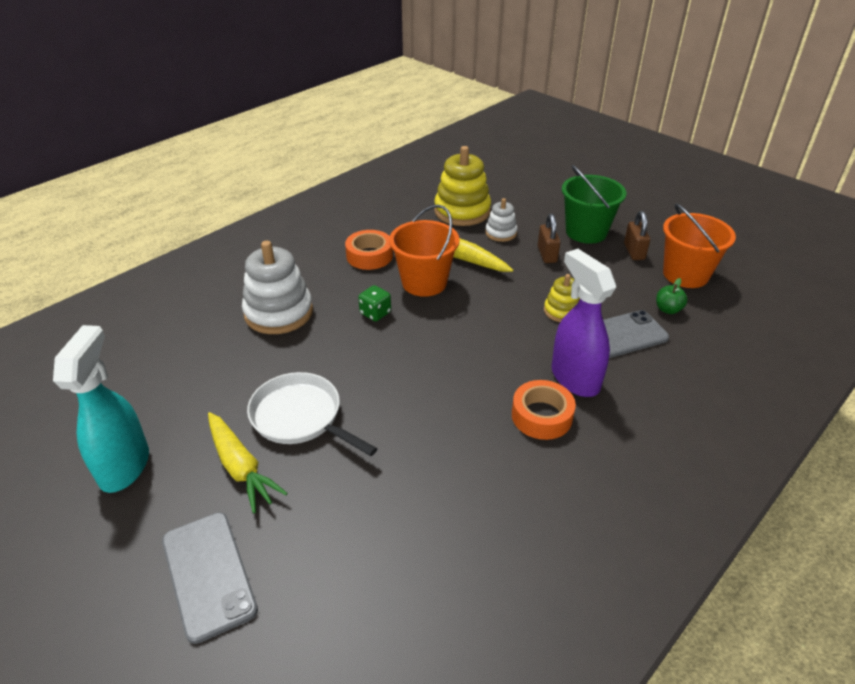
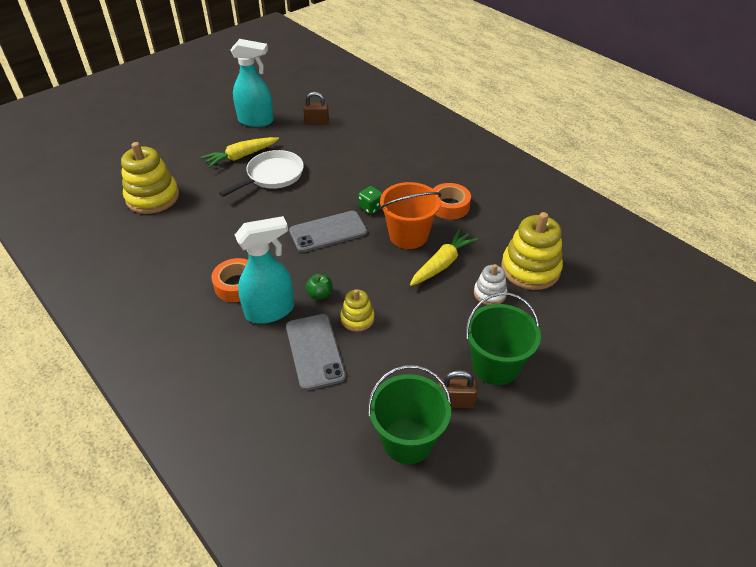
camera: 95 degrees right, 5 degrees up
(209, 574) = (177, 152): grey phone -> grey phone (328, 232)
(278, 313) = (378, 163): white stacking toy -> none
(357, 576) = (152, 197): none -> yellow stacking toy
(547, 254) = (450, 323): brown padlock -> brown padlock (317, 122)
(574, 378) = (270, 311): purple spray bottle -> turquoise spray bottle
(668, 309) = (348, 403): green apple -> green apple (320, 294)
(685, 274) = (407, 440): orange bucket -> green bucket

